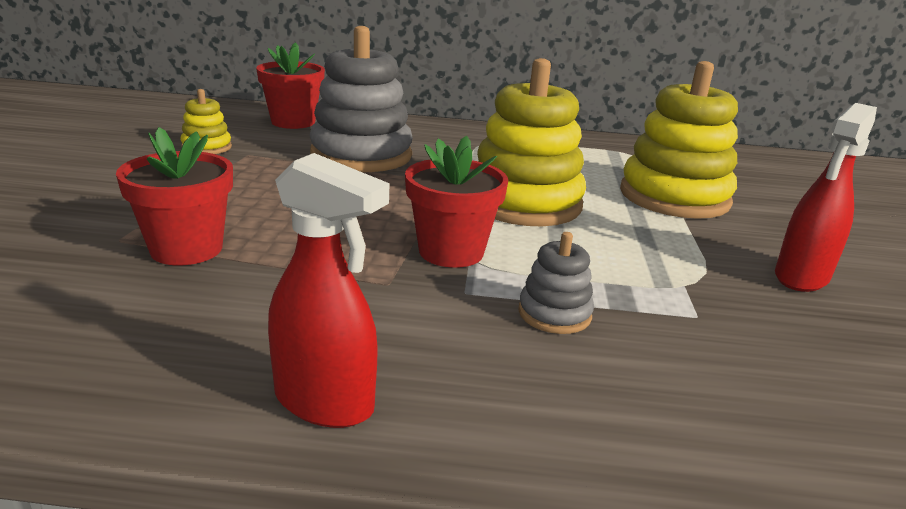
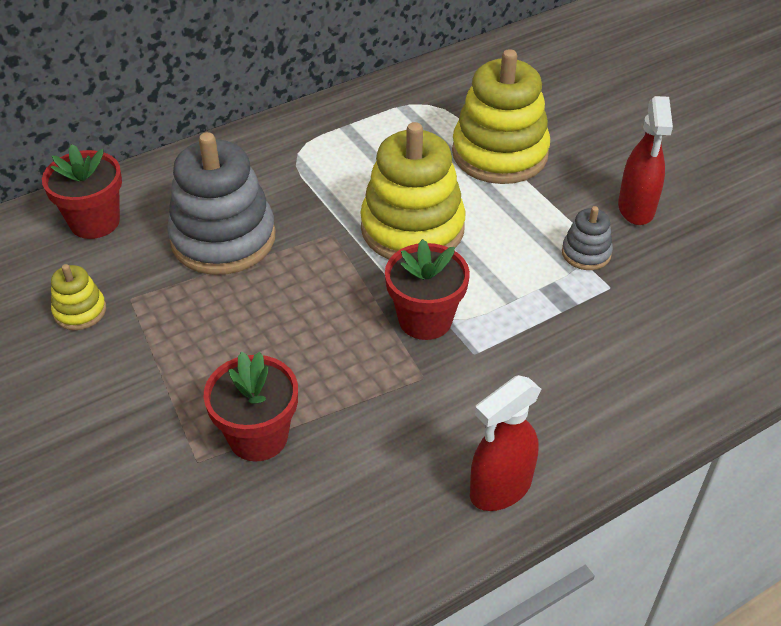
camera: 35 degrees left, 20 degrees up
(325, 402) = (500, 489): red spray bottle -> red spray bottle turned 150 degrees clockwise
(554, 314) = (539, 338): grey stacking toy -> grey stacking toy (586, 253)

